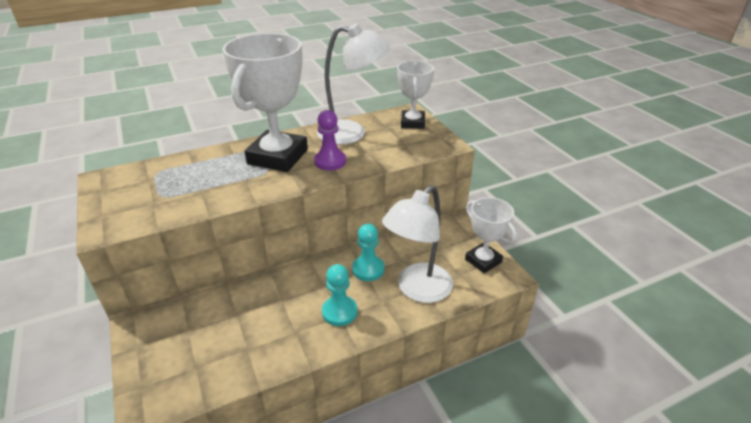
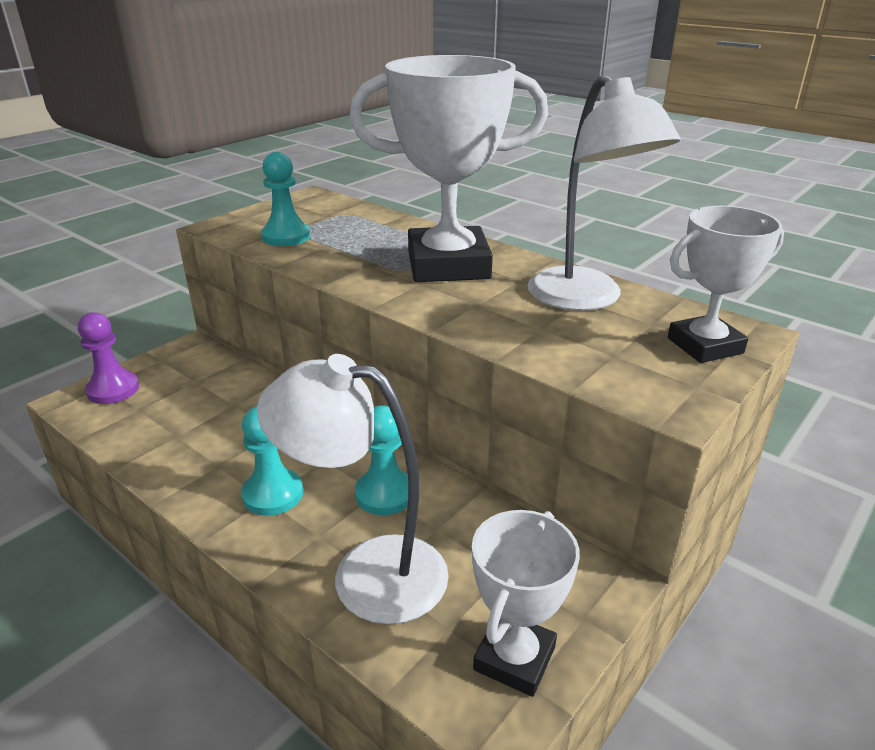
camera: 65 degrees right, 5 degrees down
(166, 203) = (286, 237): none -> turquoise pawn
(330, 161) = (476, 304): purple pawn -> purple pawn (113, 390)

